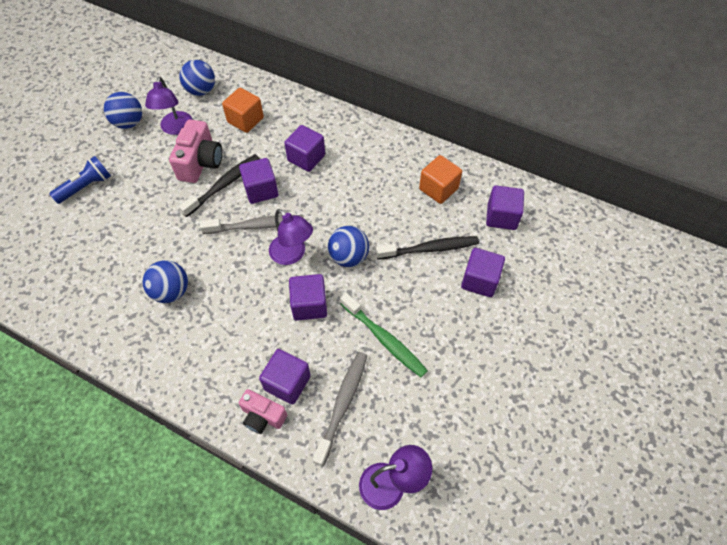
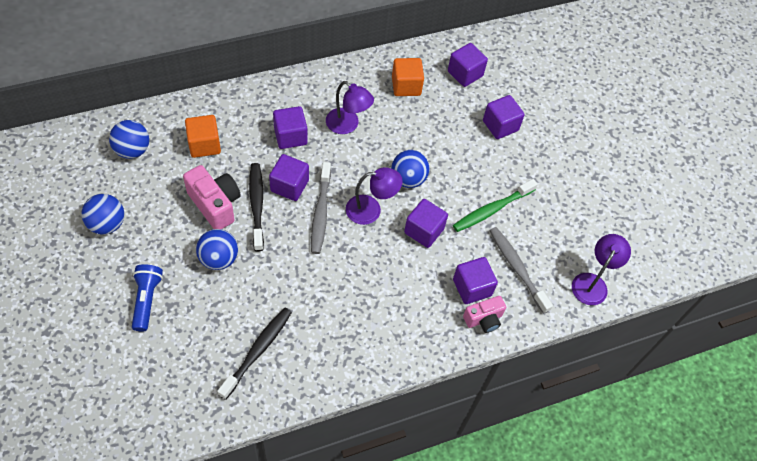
camera: 55 degrees left, 0 degrees up
(171, 291) = (324, 307): blue ball -> blue ball (219, 259)
(176, 128) = (155, 196): purple lamp -> purple lamp (347, 125)
(256, 226) = (320, 212): grey toothbrush -> grey toothbrush turned 150 degrees clockwise
(384, 339) = (492, 209): green toothbrush -> green toothbrush turned 150 degrees clockwise
(429, 249) = (449, 131): black toothbrush -> black toothbrush (257, 351)

